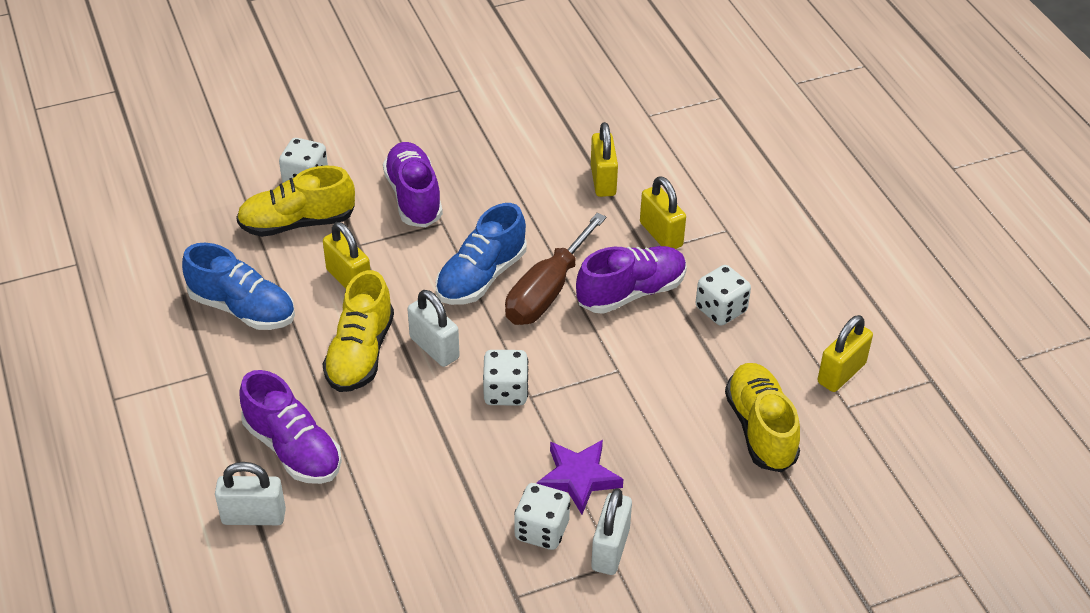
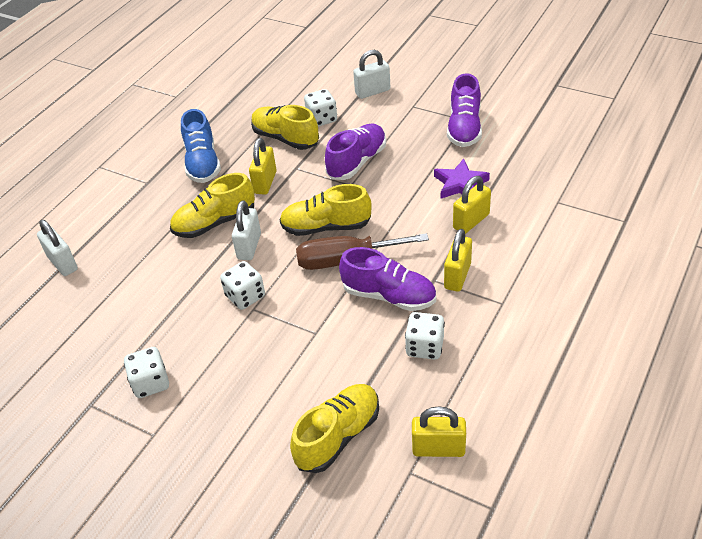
camera: 55 degrees right, 0 degrees up
(293, 449) = (122, 245): purple shoe -> purple shoe (464, 128)
(481, 277) = (326, 227): blue shoe -> yellow shoe
(578, 478) = (207, 372): purple star -> purple star (460, 184)
(610, 549) = (163, 425): white padlock -> white padlock (372, 92)

